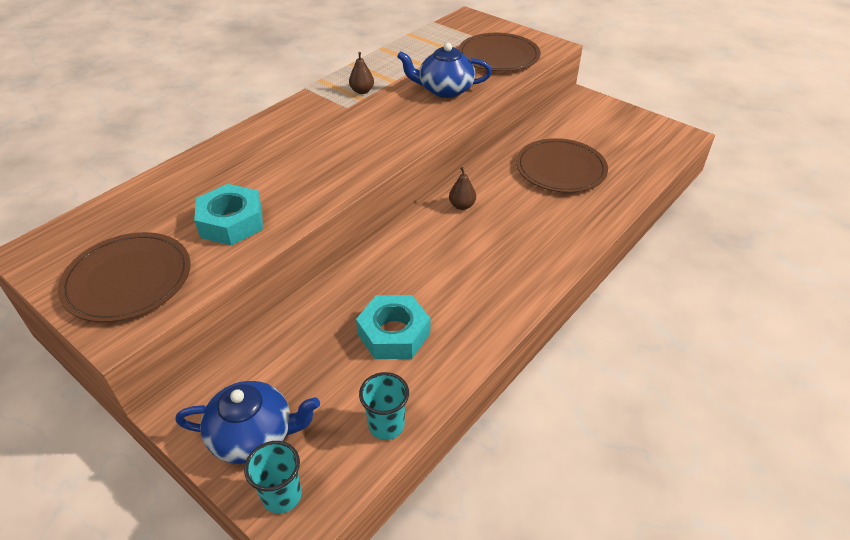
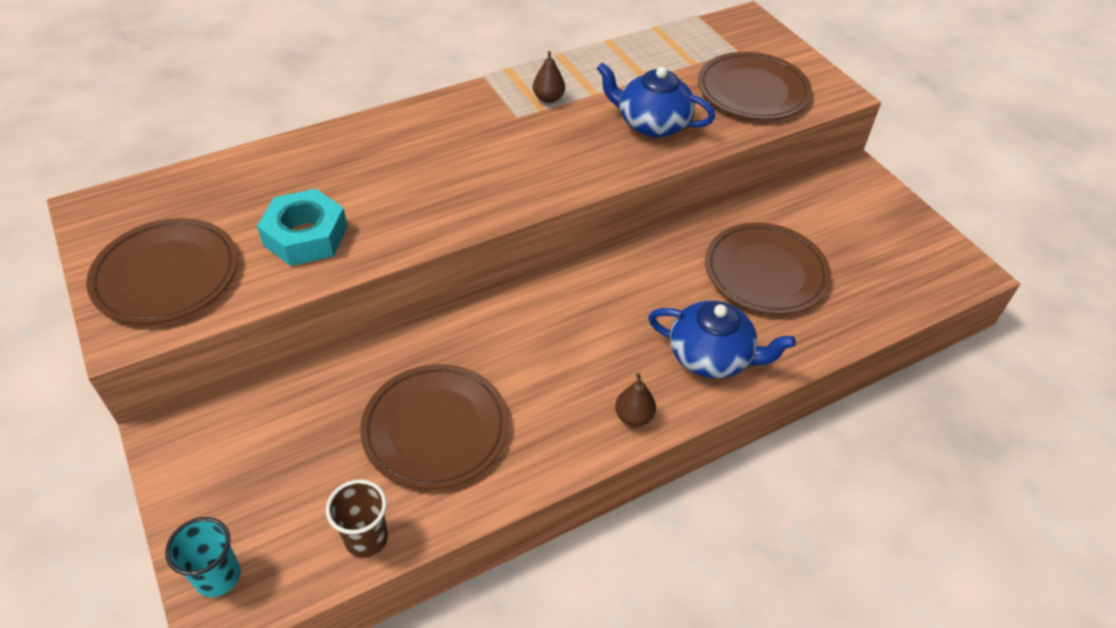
camera: 20 degrees right, 5 degrees up
(254, 436) = (225, 496): blue teapot -> blue teapot (711, 356)
(386, 425) = (366, 538): turquoise cup -> brown cup
(394, 333) = (435, 428): turquoise nut -> brown plate
(462, 206) = (608, 286): brown pear -> brown pear (634, 417)

